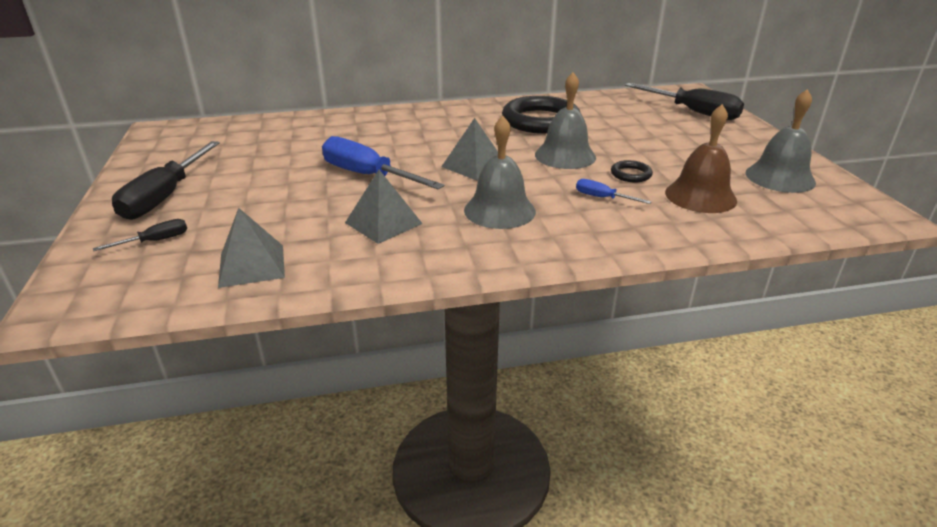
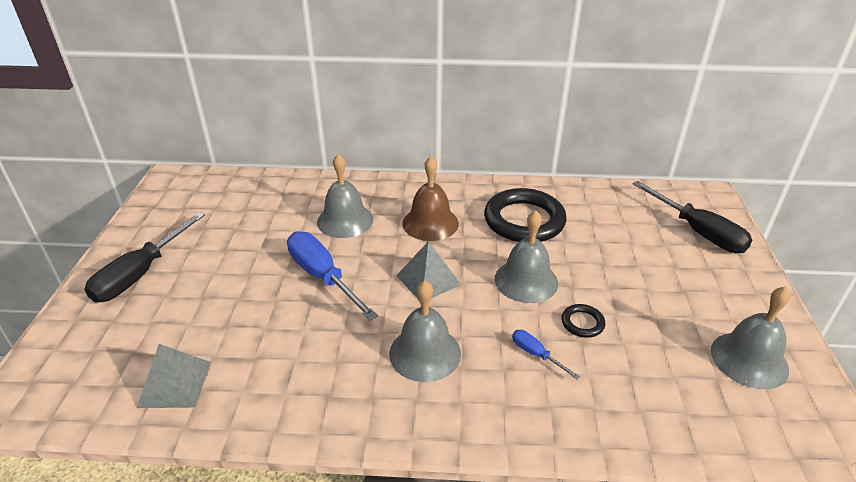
camera: 15 degrees right, 5 degrees up
(155, 241) = (111, 333): black screwdriver -> none
(368, 138) = (345, 220): none -> grey bell
(383, 223) = (309, 349): grey pyramid -> none
(700, 196) = (643, 373): brown bell -> brown bell (430, 223)

